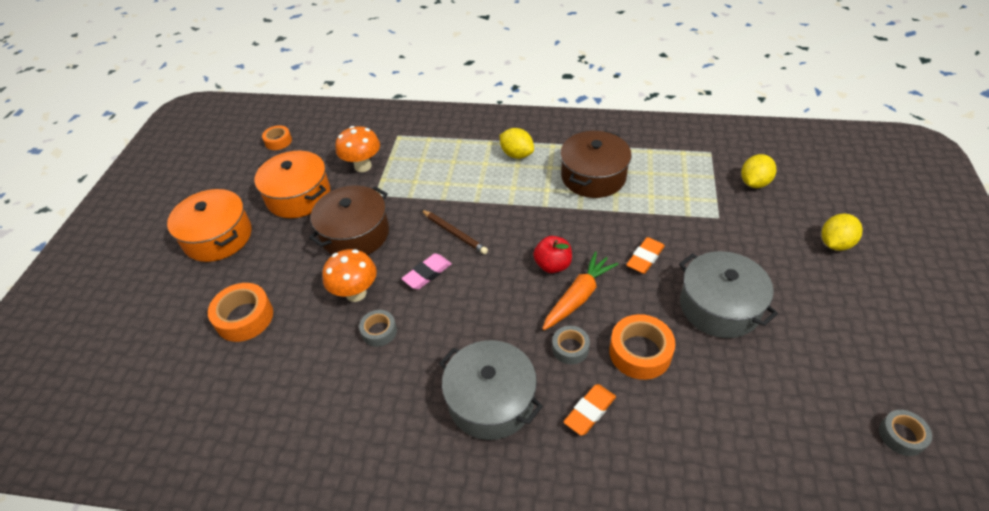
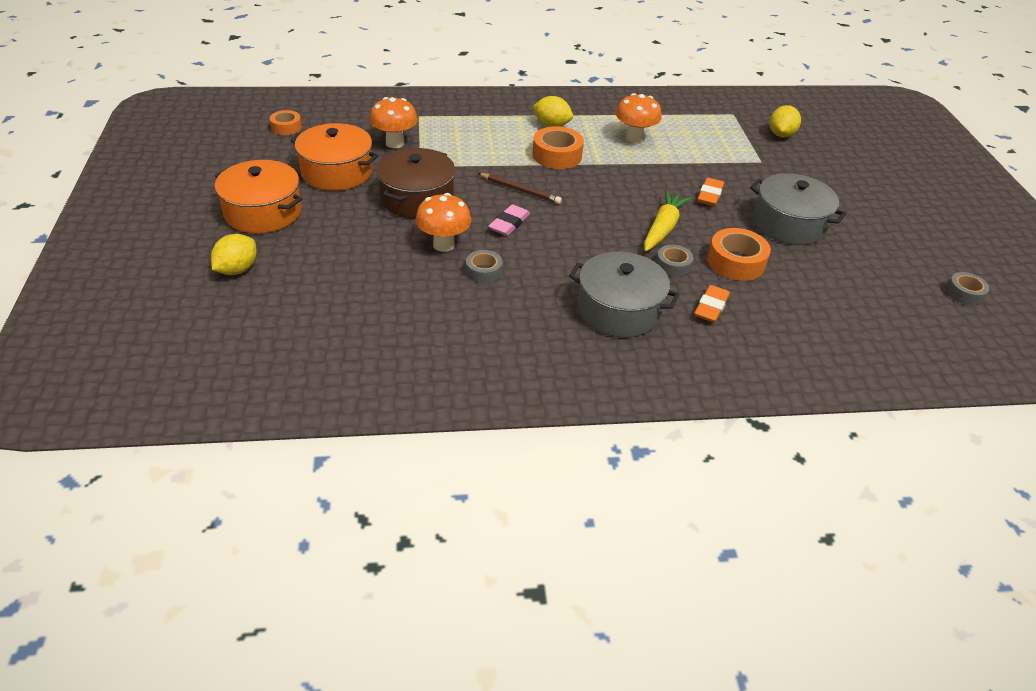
camera: 20 degrees left, 5 degrees down
(244, 317) = (333, 274): orange tape -> orange tape (557, 155)
(552, 265) = (628, 207): red apple -> none
(578, 296) = (663, 228): orange carrot -> yellow carrot
(593, 176) = (634, 138): brown pot -> orange mushroom
(835, 243) = (865, 173): yellow lemon -> yellow lemon (237, 270)

